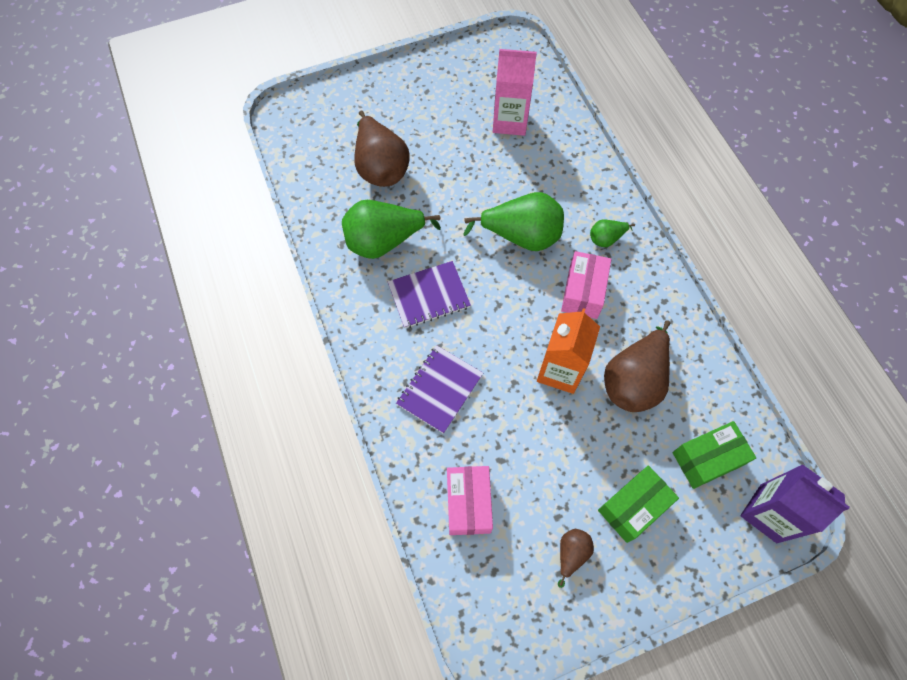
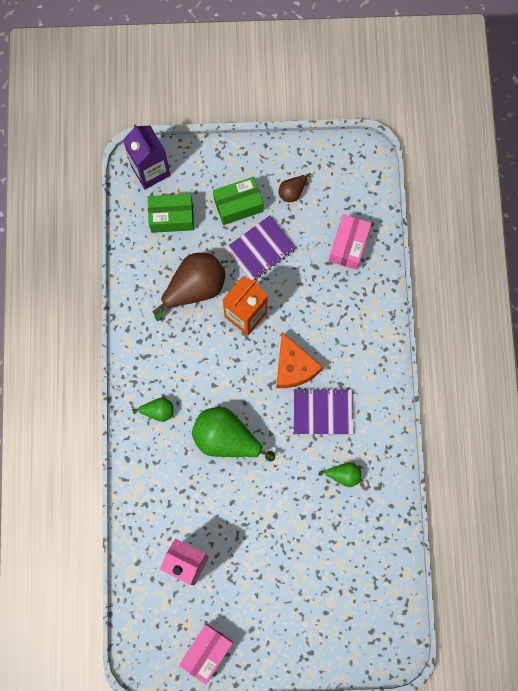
camera: 160 degrees left, 10 degrees up
(381, 167) = (322, 554): brown pear -> none
(384, 242) = (343, 475): green pear -> green pear, size x0.49
(439, 389) = (341, 332): purple notebook -> purple notebook (260, 249)
(479, 332) = (294, 367): none -> orange cheese
(583, 292) = (199, 371): pink box -> pink box (207, 652)

